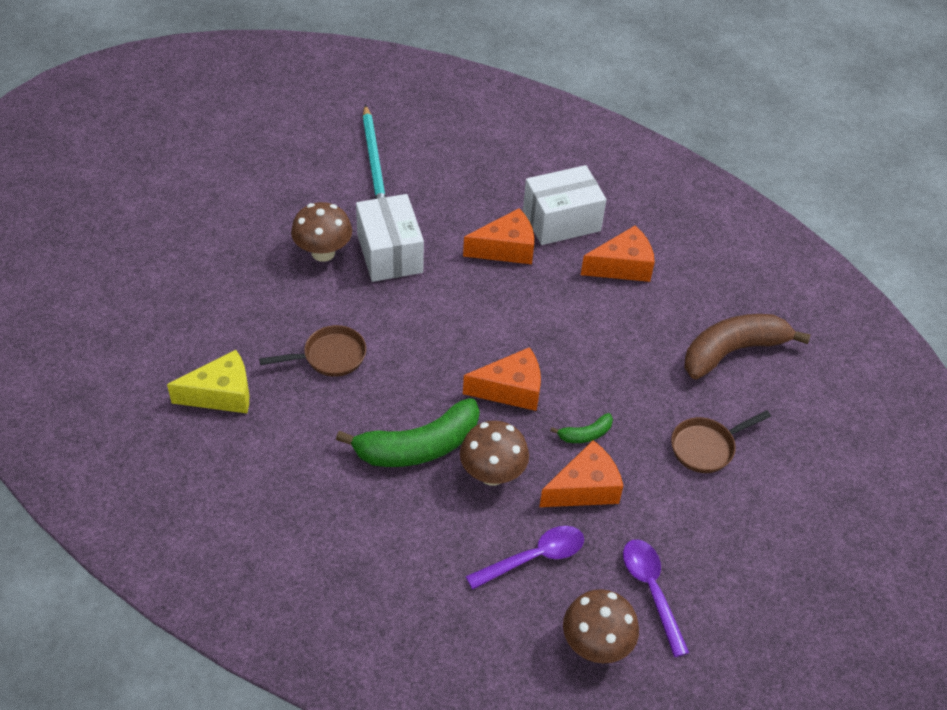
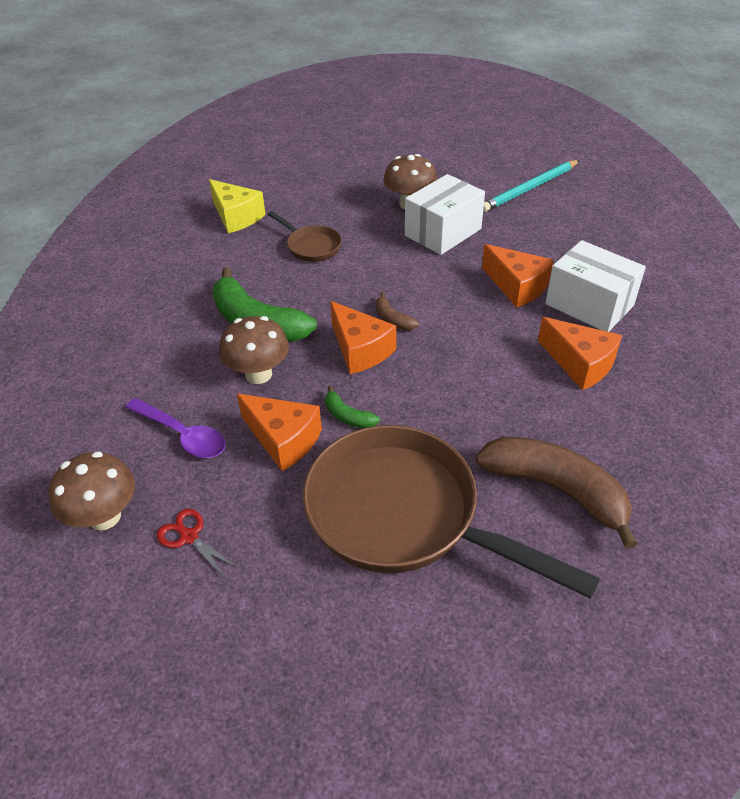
camera: 65 degrees right, 5 degrees down
(487, 349) = (393, 319): none -> brown banana
(651, 591) = (189, 537): purple spoon -> red scissors
(706, 447) = (404, 515): brown pan -> brown pan, size x2.20

